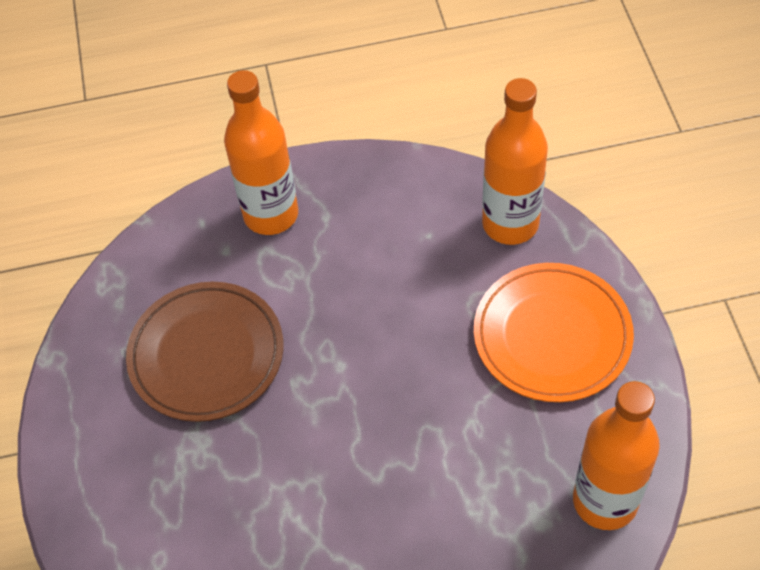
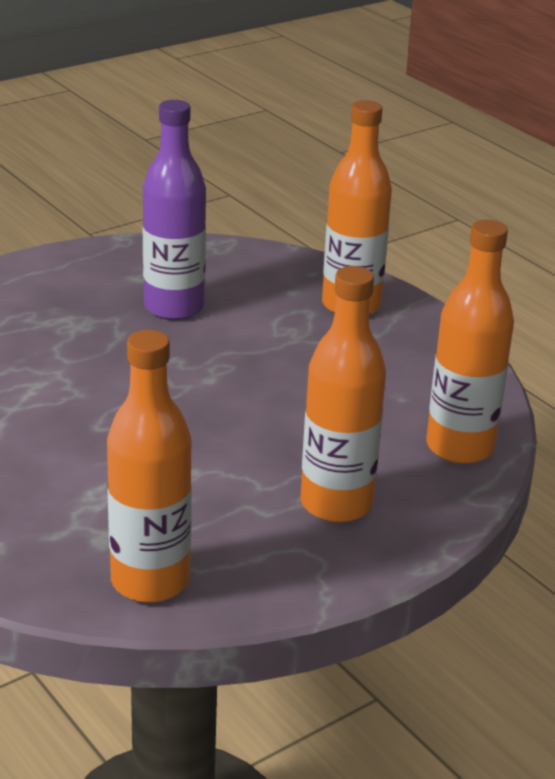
camera: 60 degrees right, 25 degrees down
(206, 355) = (174, 307): brown plate -> purple bottle
(552, 336) = (336, 504): orange plate -> orange bottle

